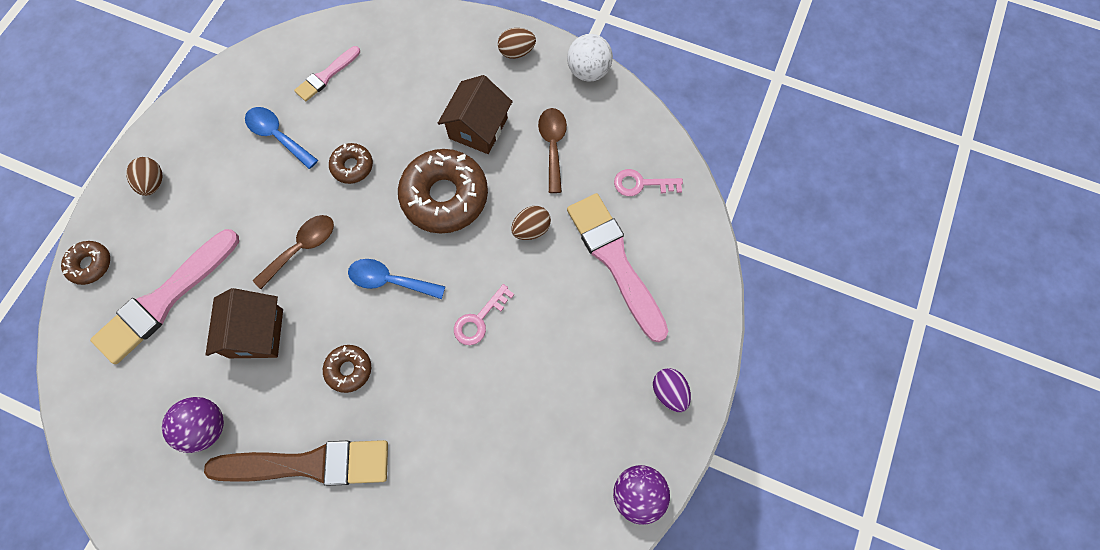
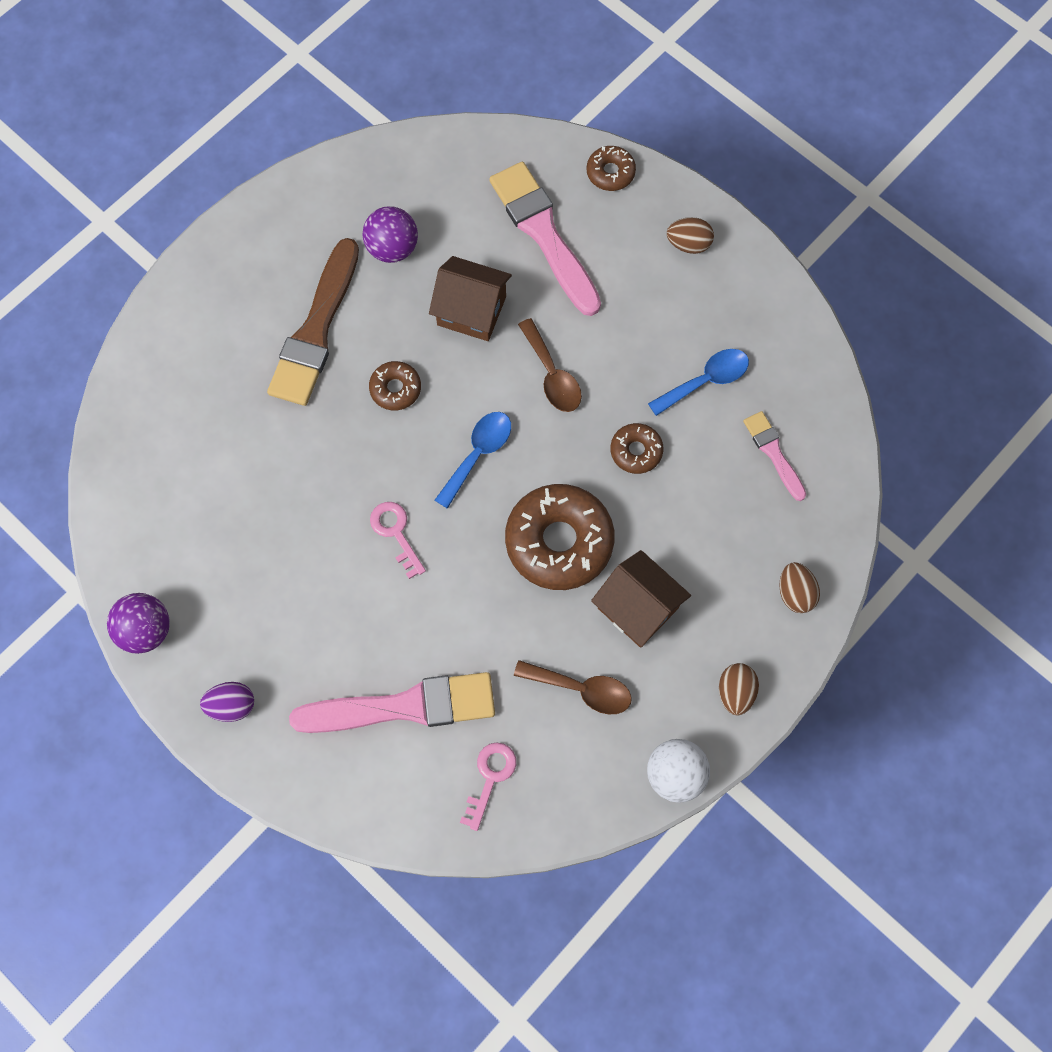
camera: 110 degrees right, 0 degrees up
(531, 229) = (480, 625): brown egg -> brown egg (795, 593)

